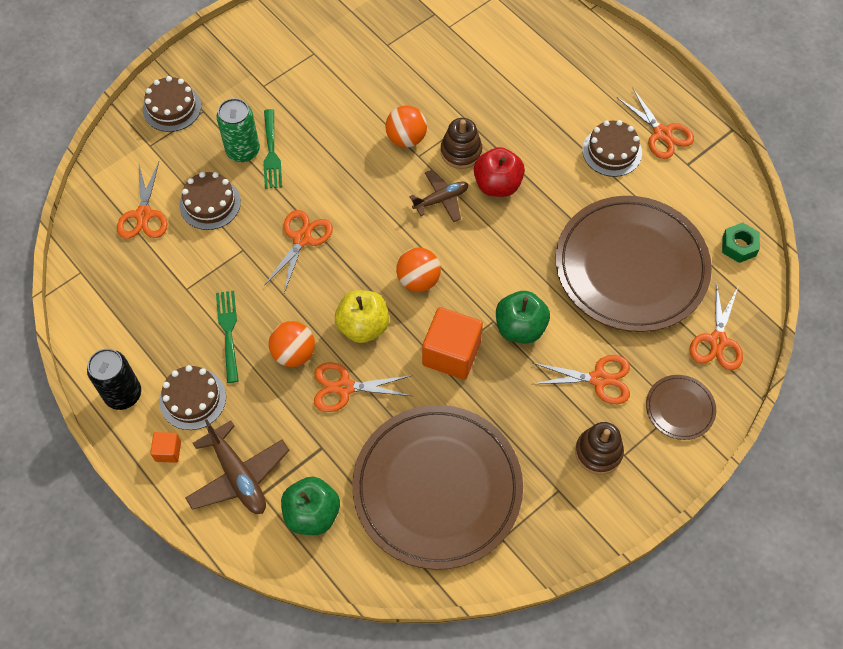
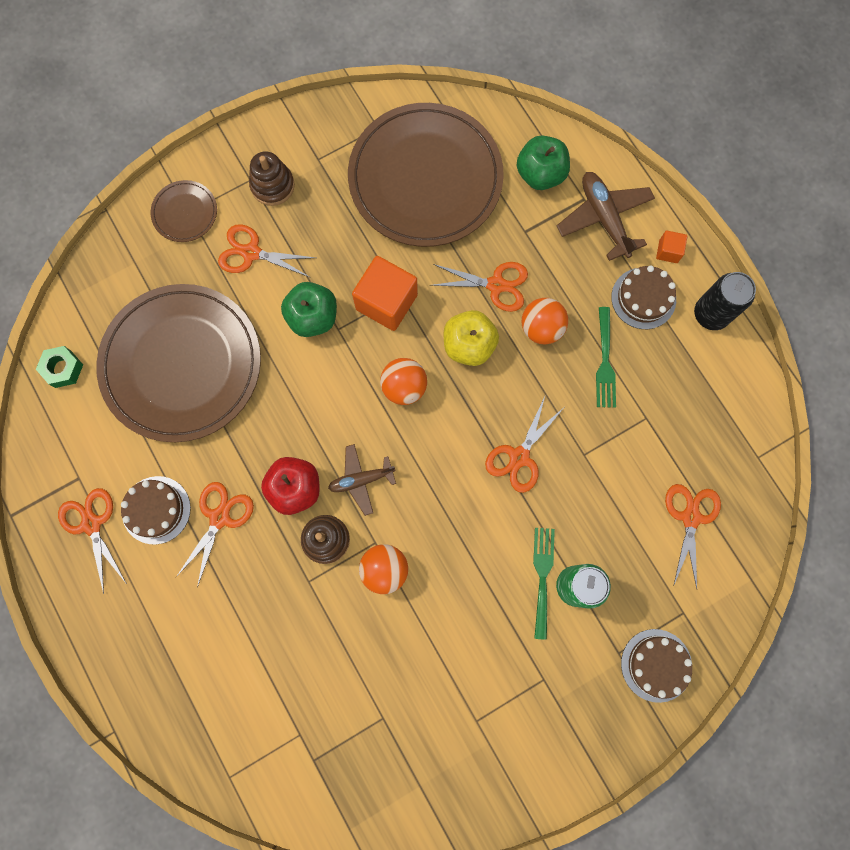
camera: 170 degrees left, 15 degrees up
(210, 203) = (616, 519): brown cake -> none
(717, 341) = (125, 271): orange scissors -> orange scissors (219, 518)

